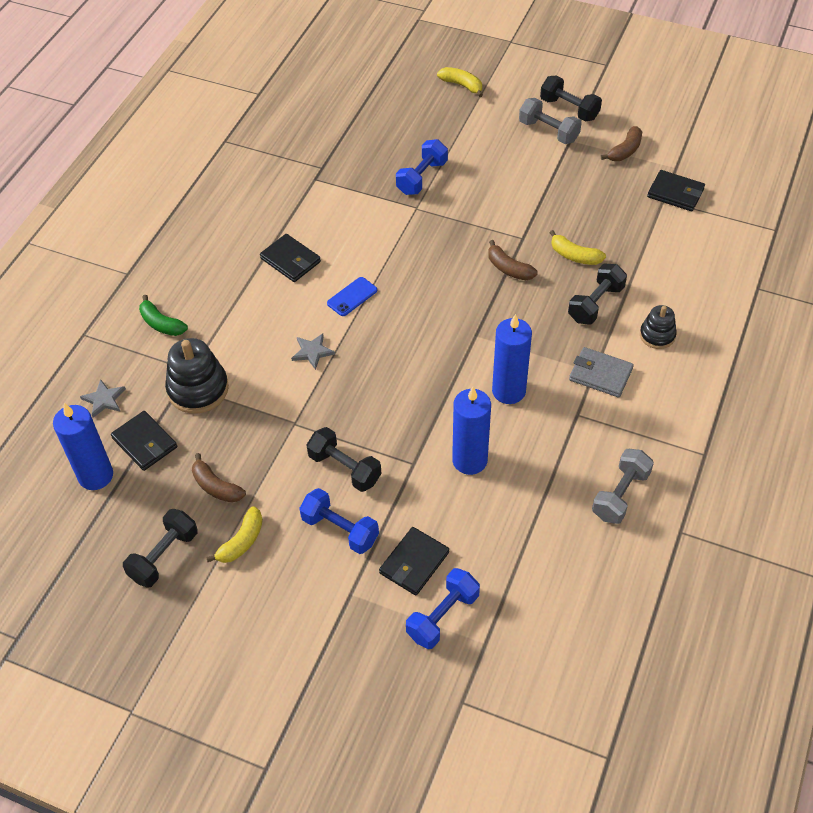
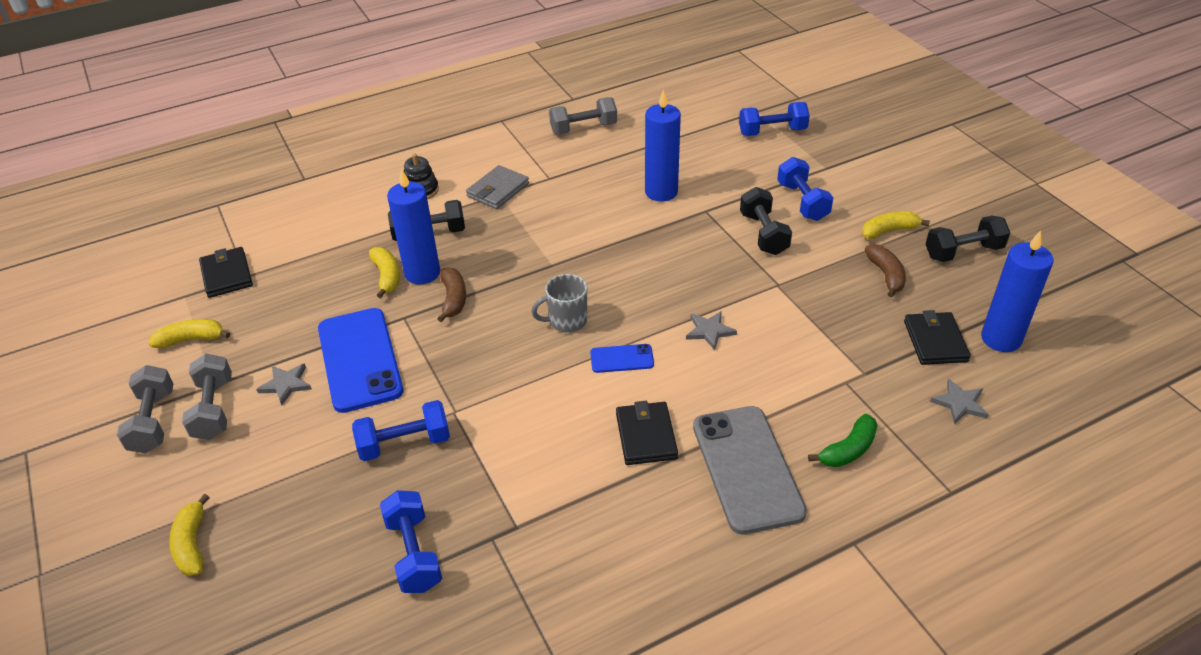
camera: 140 degrees left, 10 degrees down
(161, 323) = (848, 450): green banana -> green banana turned 60 degrees clockwise
(198, 389) = (850, 359): black stacking toy -> none
(215, 277) = (746, 468): none -> grey phone
(352, 141) = (414, 553): none -> blue dumbbell
(414, 563) = (764, 162): black wallet -> none
(415, 300) = (566, 321): none -> grey mug
(508, 391) = (578, 215): blue candle -> blue candle (422, 273)
(510, 200) = (360, 359): none -> blue phone
(531, 163) = (286, 384): none -> grey star
(569, 109) = (153, 421): black dumbbell -> grey dumbbell
(600, 374) = (498, 190): grey wallet -> grey wallet turned 60 degrees clockwise
(625, 151) = (191, 339): brown banana -> yellow banana

